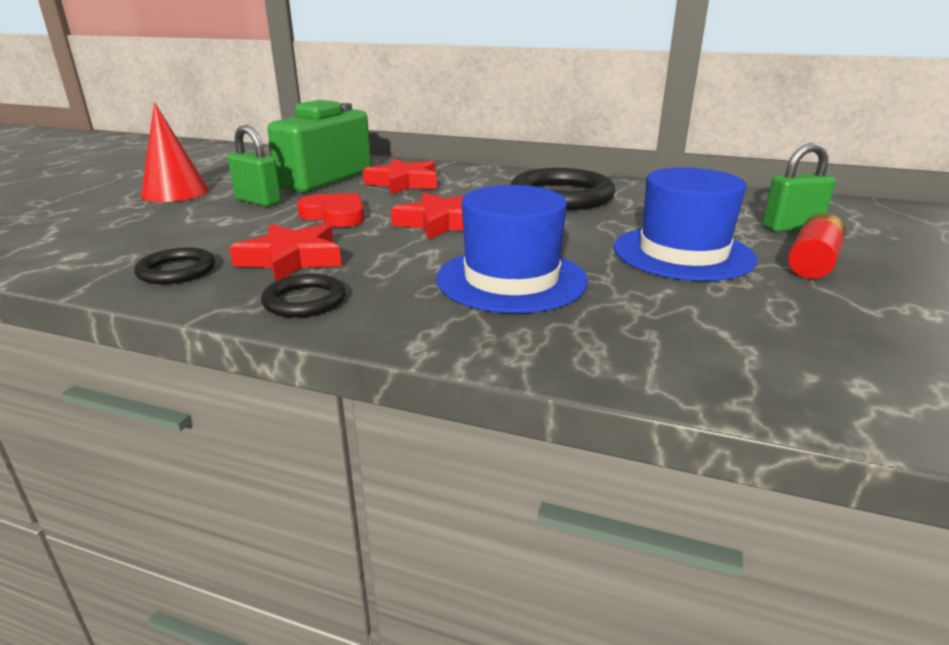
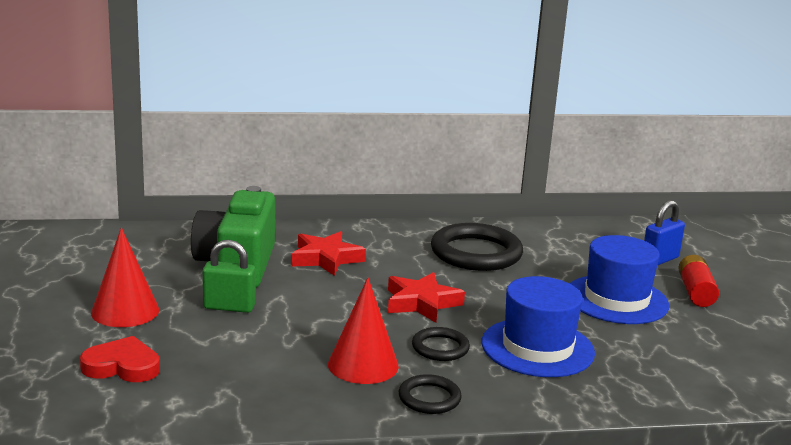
camera: 30 degrees left, 5 degrees down
(177, 271) = (292, 396): black ring -> black ring (440, 348)
(291, 259) = (363, 365): red star -> red cone
(335, 215) = (325, 311): red heart -> red heart (122, 366)
(791, 227) = (660, 259): green padlock -> blue padlock

